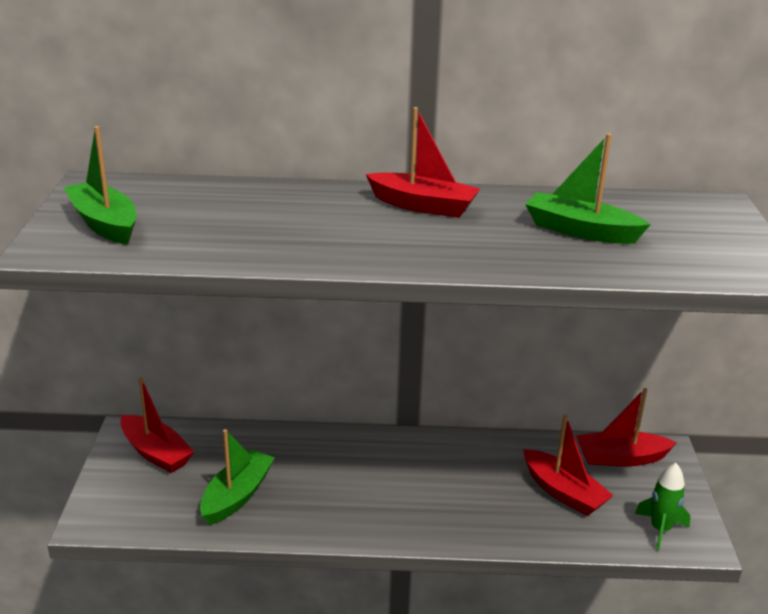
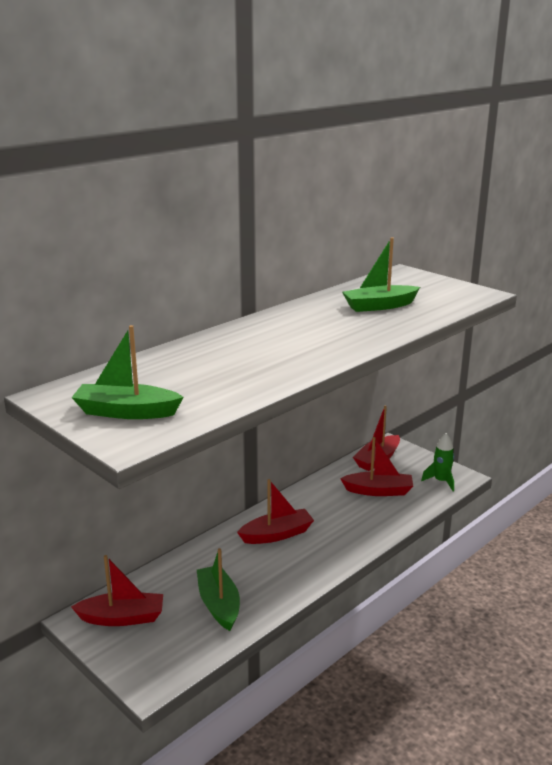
camera: 45 degrees left, 5 degrees down
(423, 206) = (283, 324): red boat -> red boat (277, 534)

